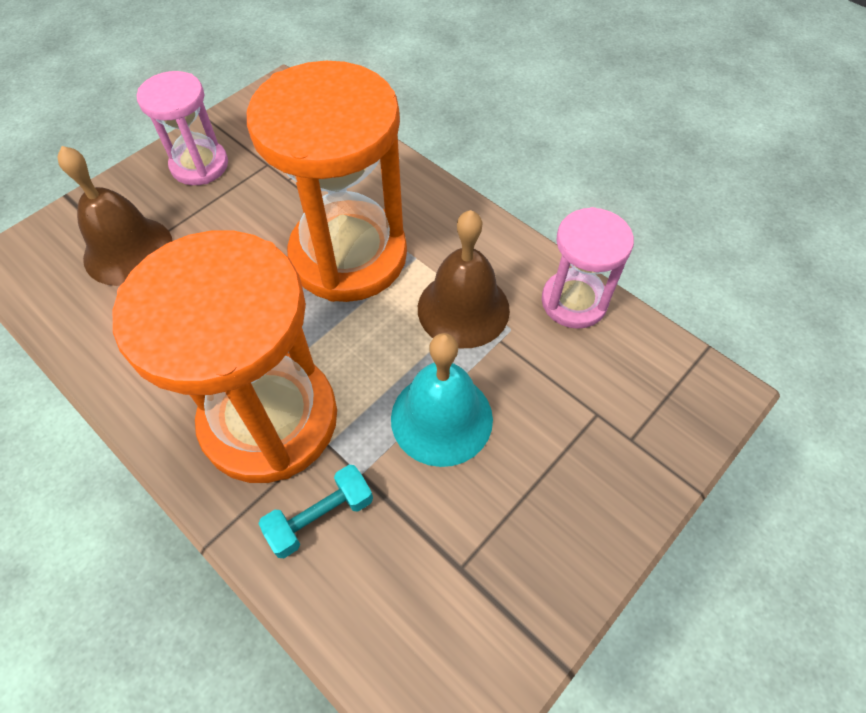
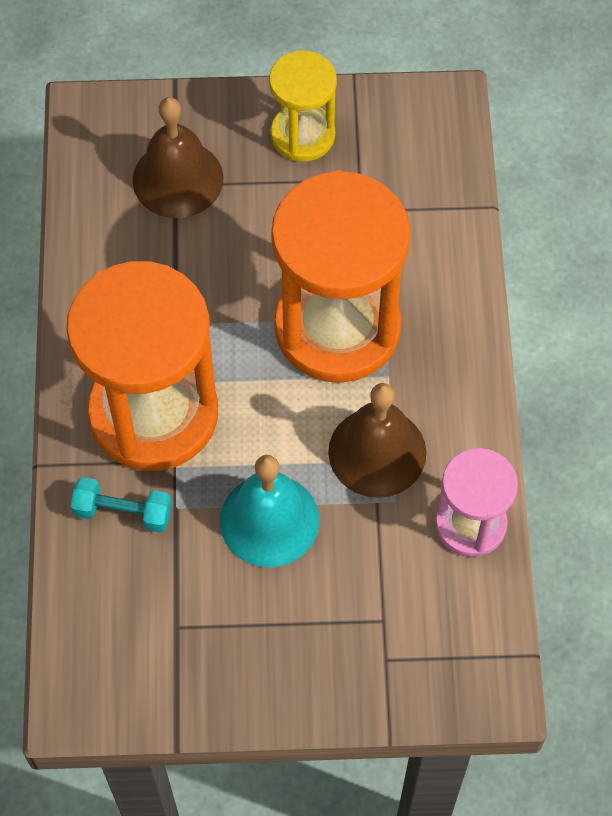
camera: 45 degrees right, 5 degrees up
(199, 165) = (303, 135): pink hourglass -> yellow hourglass

